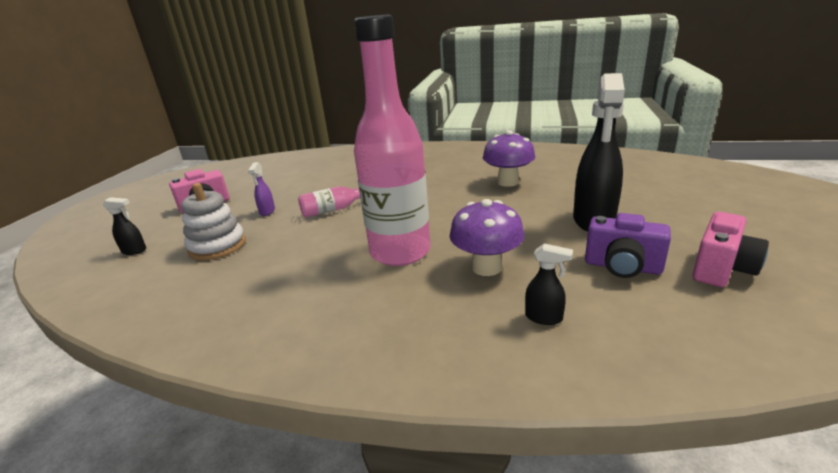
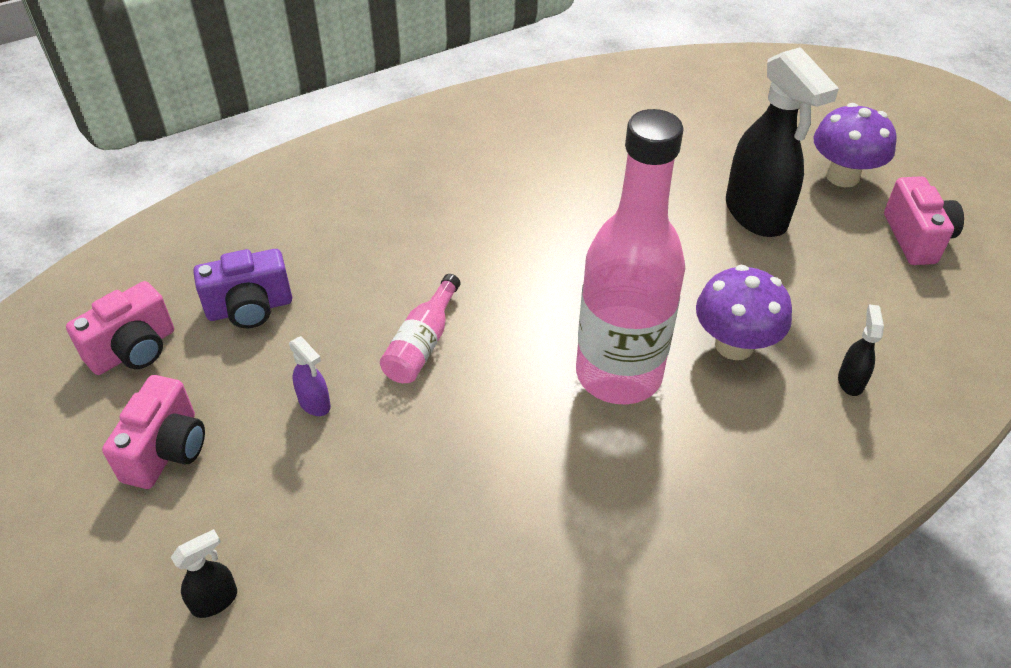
camera: 45 degrees left, 20 degrees up
(217, 246) = (349, 507): white stacking toy -> none
(247, 178) = (134, 350): none -> pink camera
(508, 182) = (590, 181): purple mushroom -> purple mushroom (842, 176)
(544, 318) = (850, 381): black spray bottle -> black spray bottle turned 60 degrees counterclockwise
(622, 267) = (845, 277): purple camera -> purple camera (250, 308)

